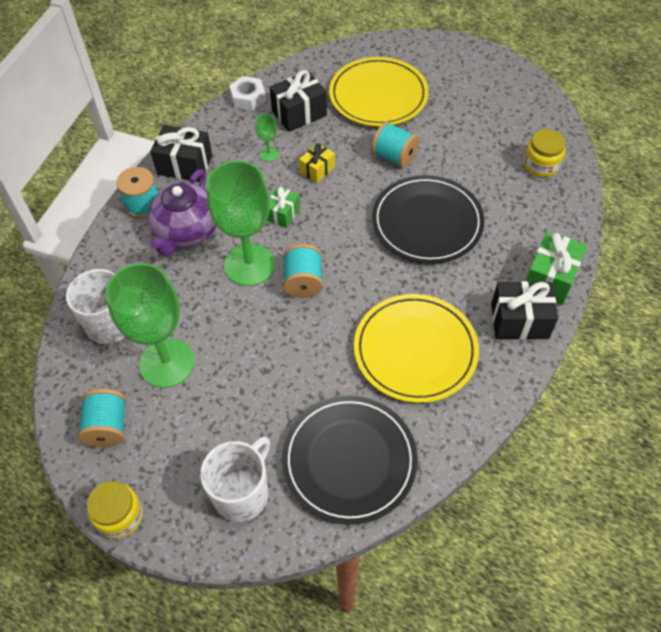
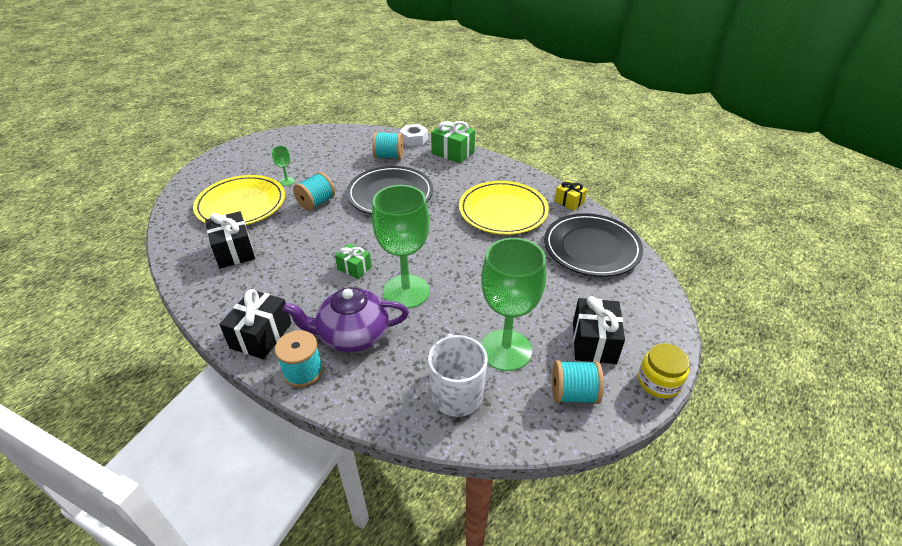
camera: 85 degrees left, 15 degrees down
(186, 231) = (352, 335): purple teapot -> purple teapot turned 150 degrees clockwise
(242, 493) = (625, 304): white mug -> none
(248, 98) = (190, 284): white nut -> white nut (414, 139)
(269, 154) = (277, 273): green goblet -> green goblet (287, 181)
(303, 282) = (432, 260): turquoise spool -> turquoise spool (389, 156)
(317, 170) = (311, 244): yellow gift -> yellow gift (569, 202)
(519, 320) = (484, 167): black gift -> black gift (594, 342)
(541, 164) = (355, 142): yellow jar -> none

